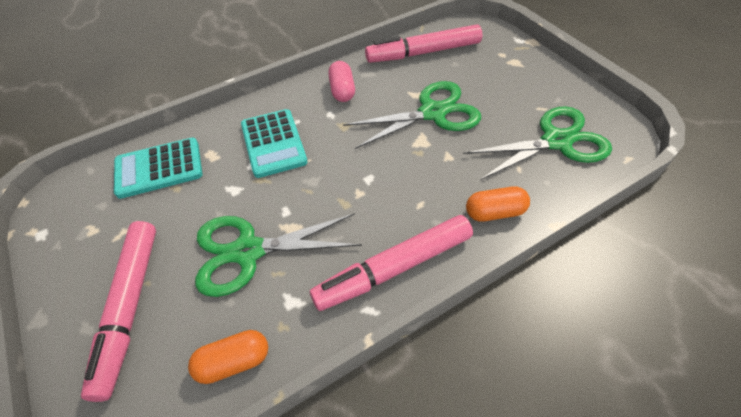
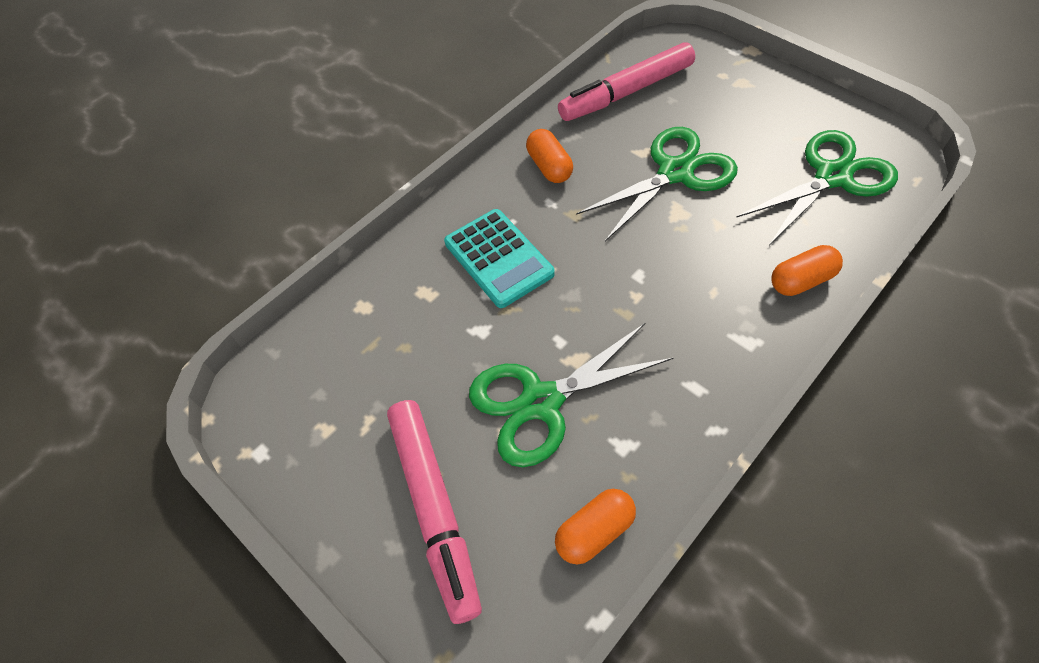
camera: 15 degrees left, 5 degrees up
(159, 168) = (367, 327): turquoise calculator -> none
(342, 90) = (549, 167): pink capsule -> orange capsule
(395, 268) = (721, 374): pink marker -> none

